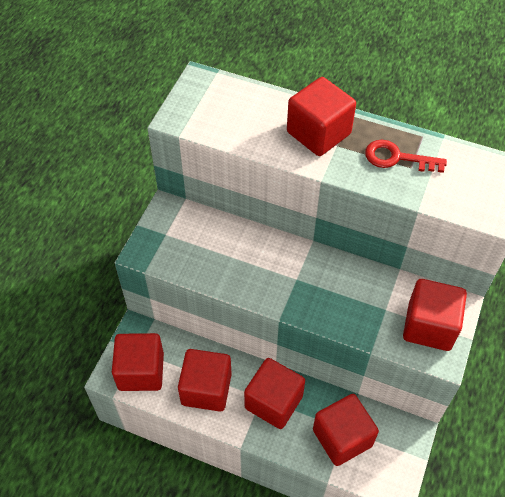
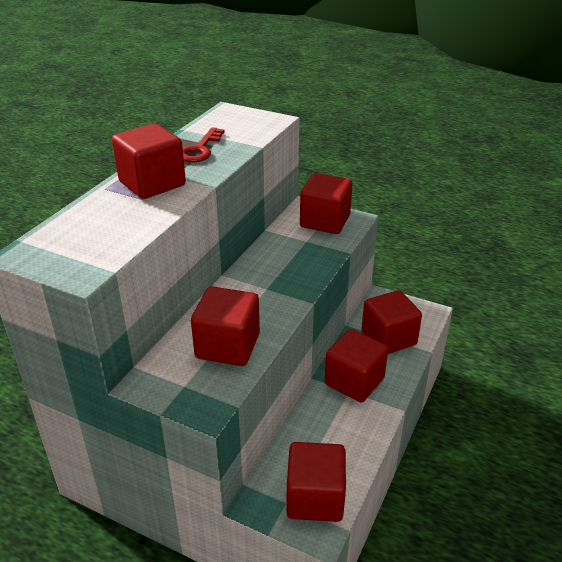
camera: 85 degrees left, 20 degrees down
(206, 389) = (339, 435): red cube -> red cube (228, 346)

